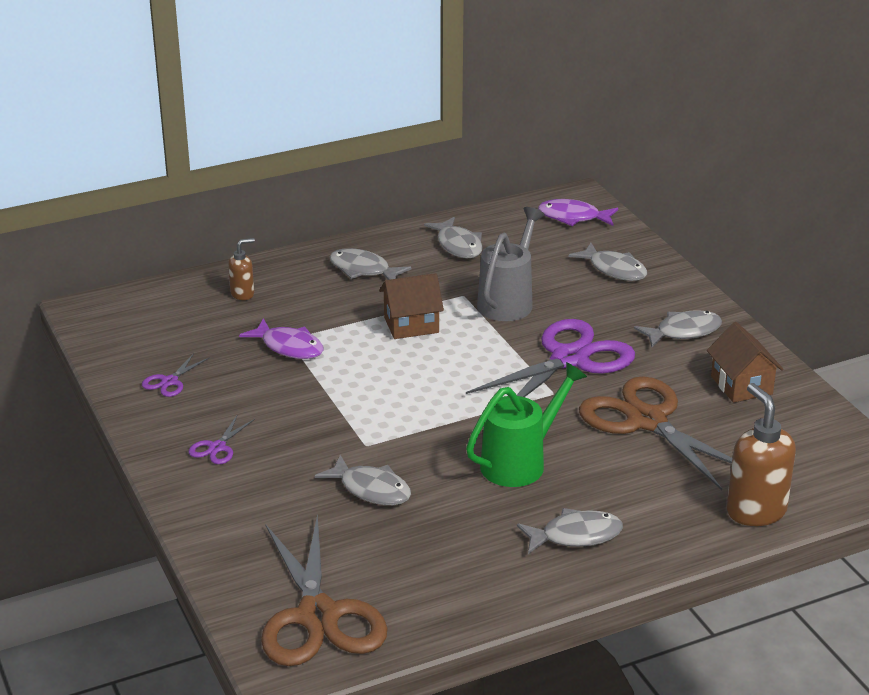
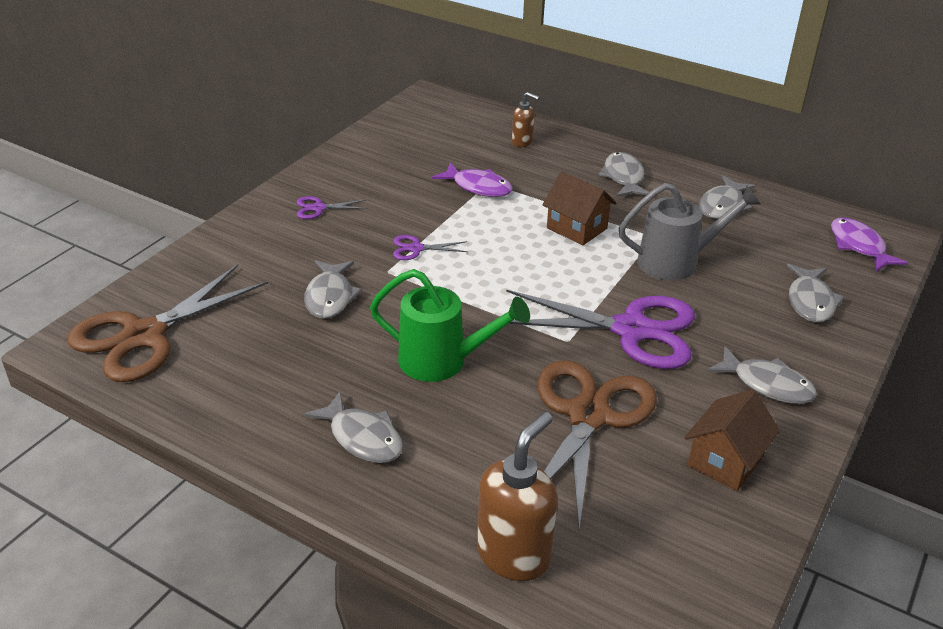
camera: 55 degrees right, 5 degrees up
(169, 381) = (379, 158): purple scissors -> purple scissors (416, 248)
(289, 347) = (478, 187): purple fish -> purple fish turned 60 degrees counterclockwise

